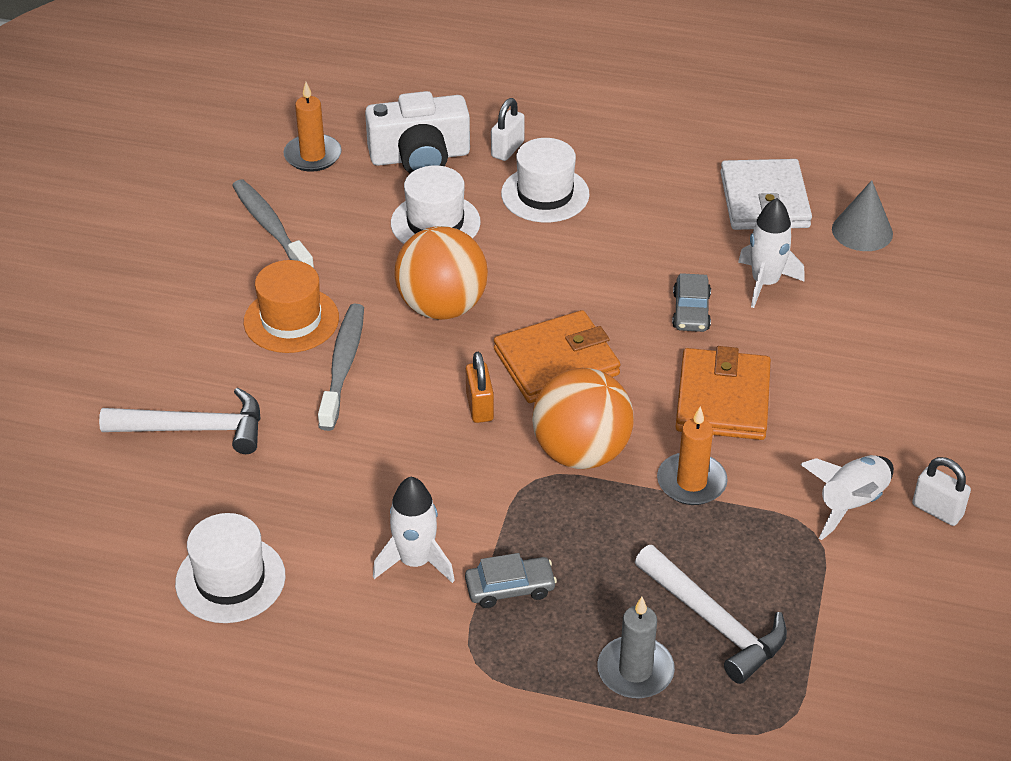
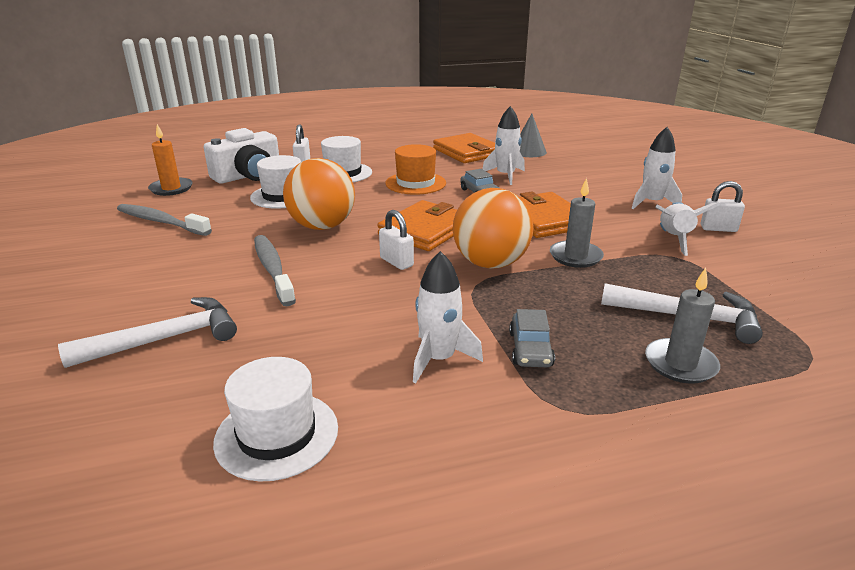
camera: 30 degrees left, 15 degrees down
(291, 320) = (211, 258): orange hat -> orange hat (415, 183)
(479, 407) = (396, 262): orange padlock -> white padlock
(510, 588) = (530, 349): grey car -> grey car turned 135 degrees clockwise
(691, 482) = (575, 256): orange candle -> grey candle
(764, 200) = (467, 152): white wallet -> orange wallet
(910, 424) = (652, 203): none -> white rocket

